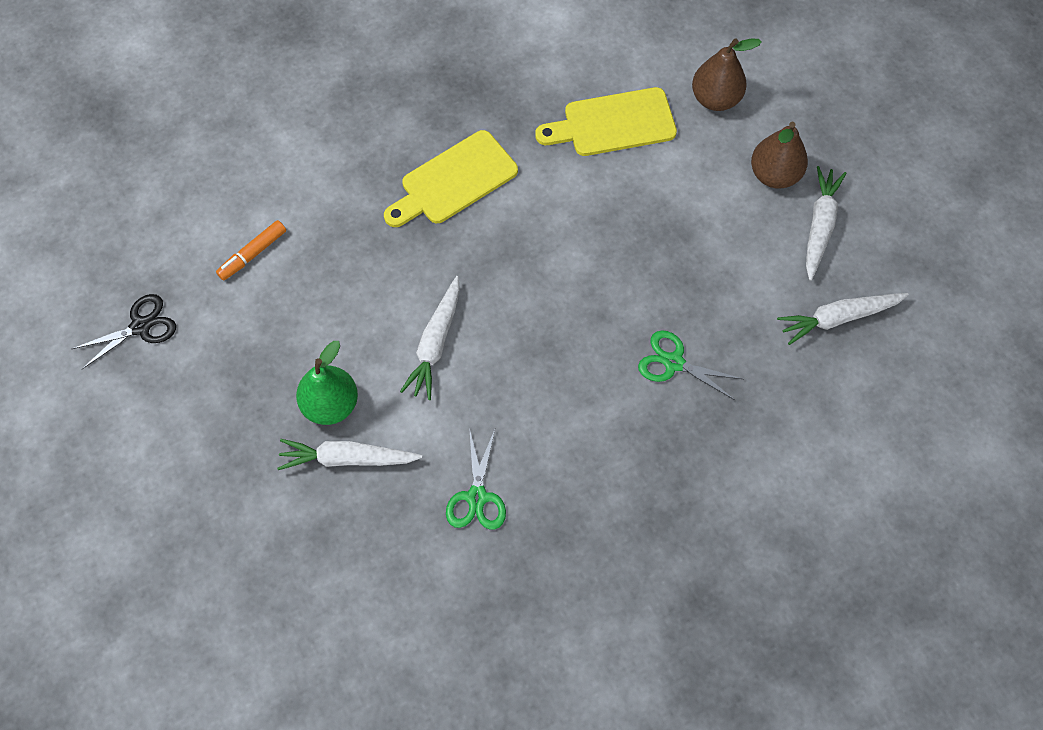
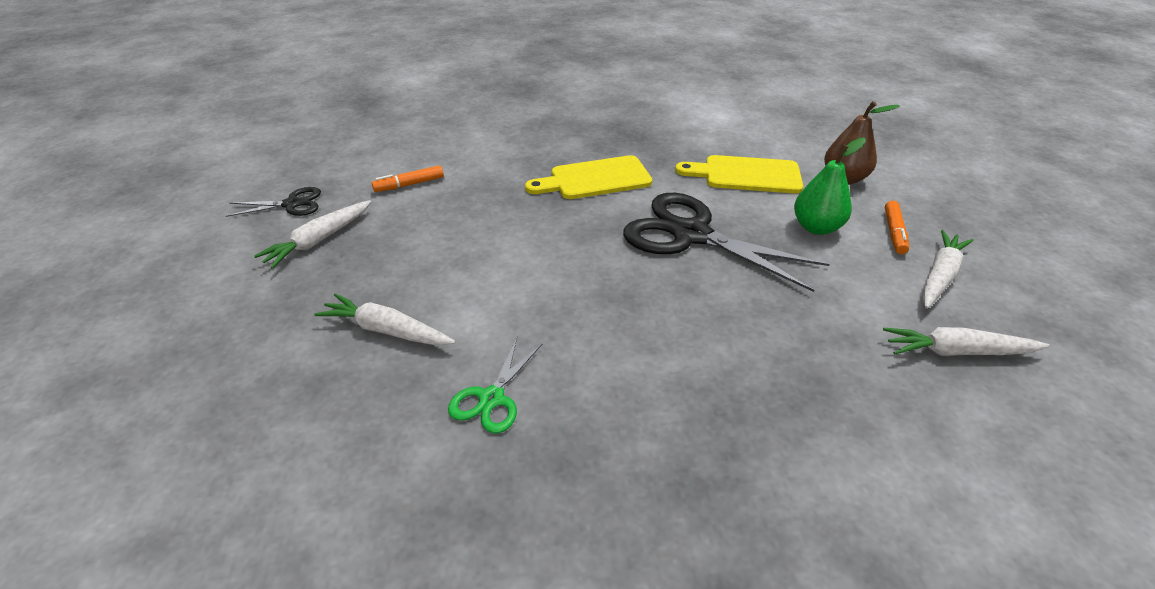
camera: 20 degrees right, 25 degrees down
(331, 404) = (400, 287): green pear -> green pear (816, 227)
(435, 343) = (521, 270): white carrot -> white carrot (319, 240)
(582, 240) = (691, 234): none -> black scissors
(674, 362) = (755, 342): green scissors -> none
(774, 175) = (894, 232): brown pear -> orange marker

